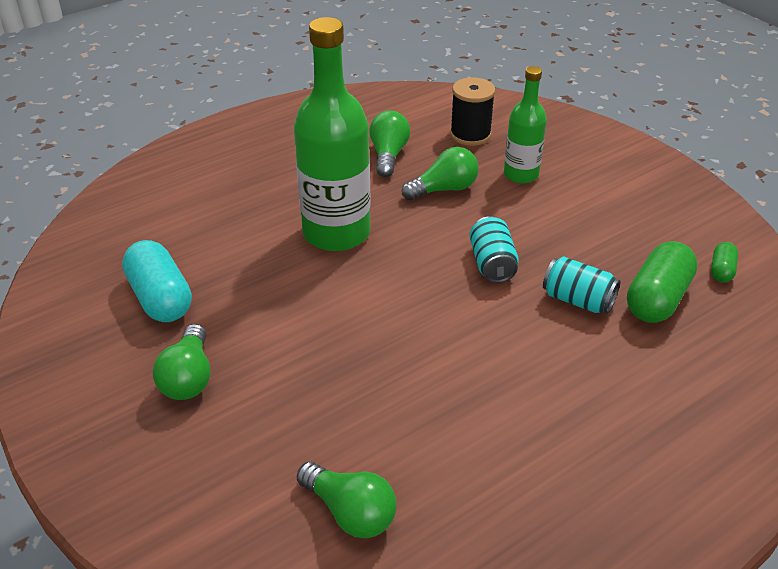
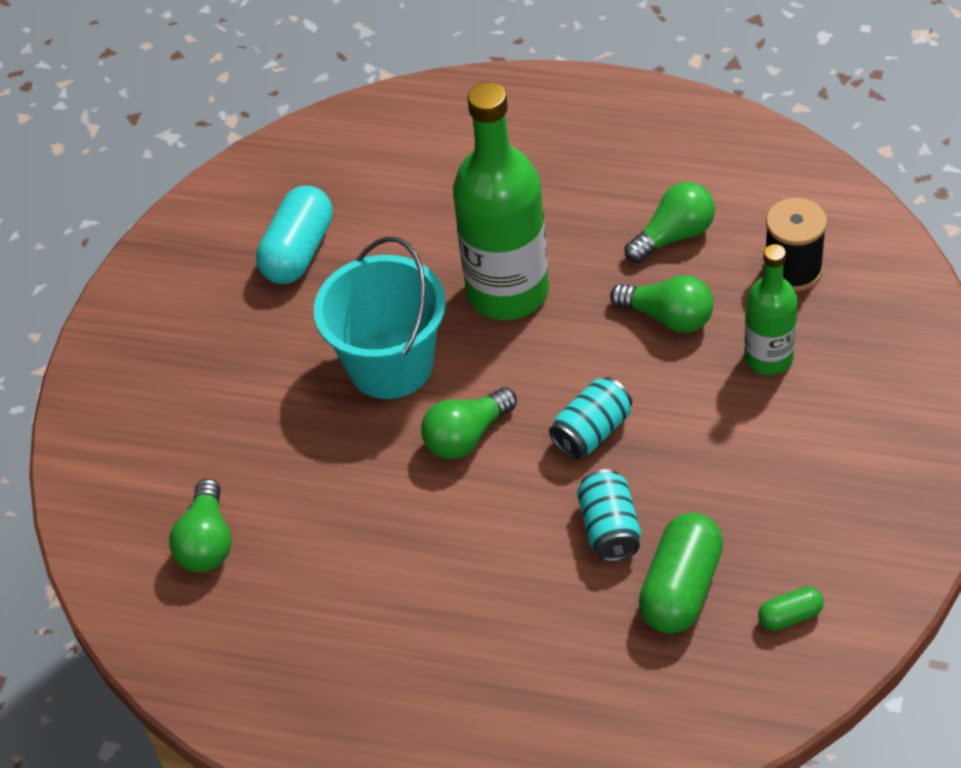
camera: 55 degrees right, 10 degrees up
(188, 377) = (236, 343): green light bulb -> green light bulb (467, 436)
(320, 314) = (390, 365): none -> turquoise bucket
(657, 299) = (681, 588): green capsule -> green capsule turned 60 degrees counterclockwise

